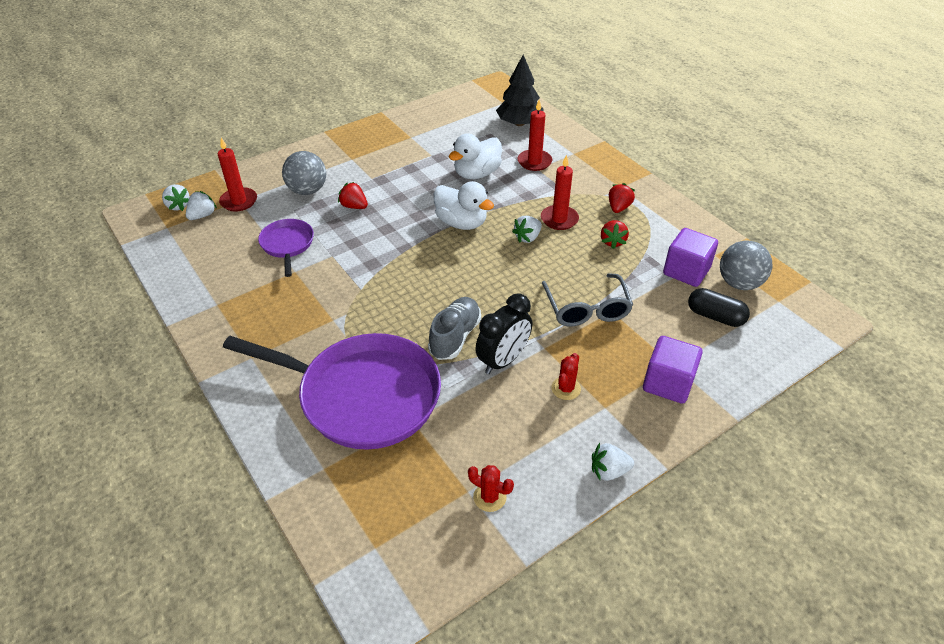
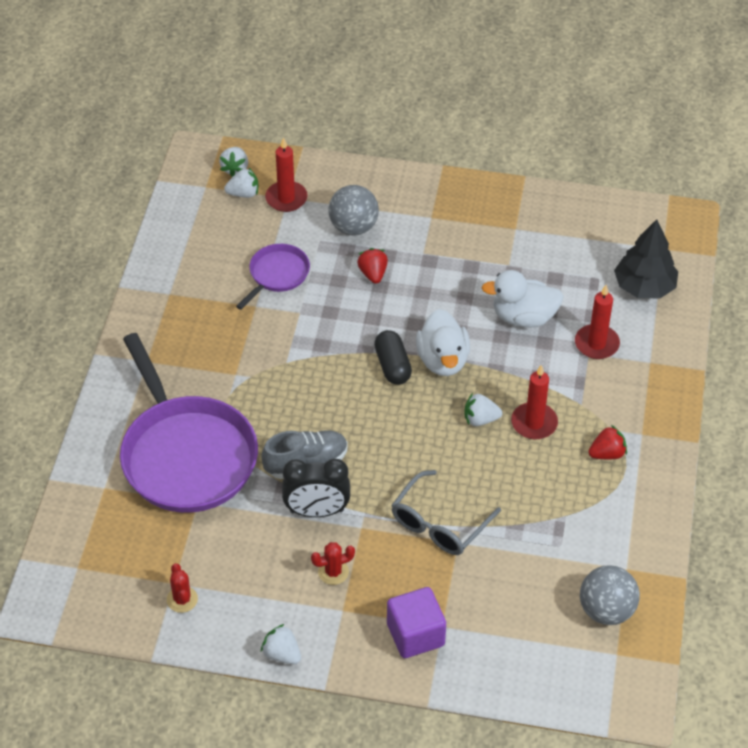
camera: 45 degrees right, 5 degrees up
(612, 241) = (551, 482): red strawberry -> none
(686, 271) = (575, 561): purple cube -> none
(715, 316) = (537, 619): black capsule -> black capsule (392, 366)

